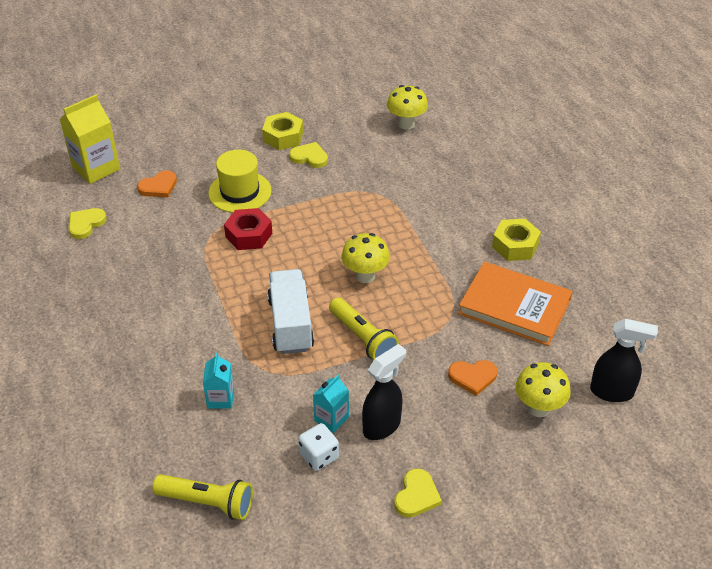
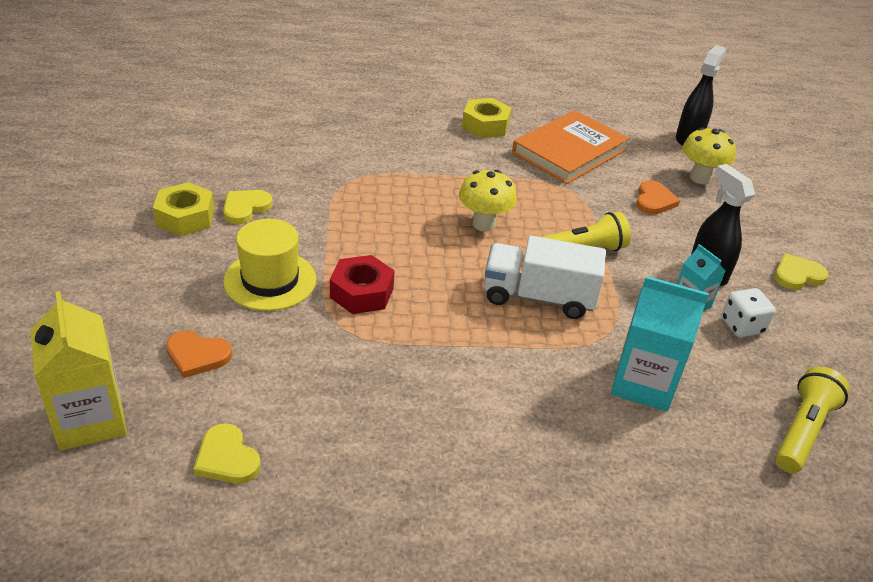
camera: 75 degrees left, 5 degrees down
(158, 187) = (197, 355): orange heart -> orange heart turned 120 degrees clockwise
(220, 398) = (643, 384): turquoise carton -> turquoise carton, size x1.78
(406, 124) = (244, 128): yellow mushroom -> none
(416, 495) = (797, 275): yellow heart -> yellow heart turned 60 degrees counterclockwise

